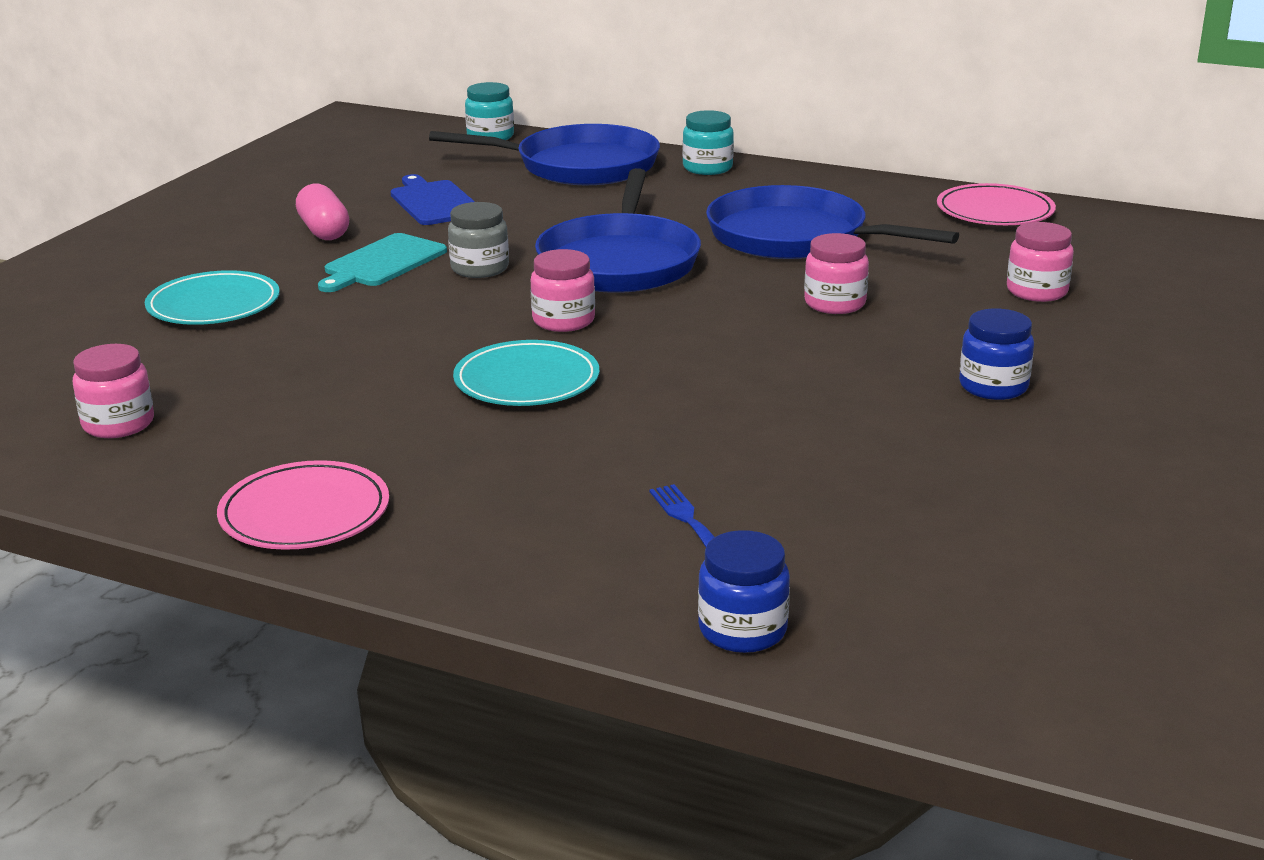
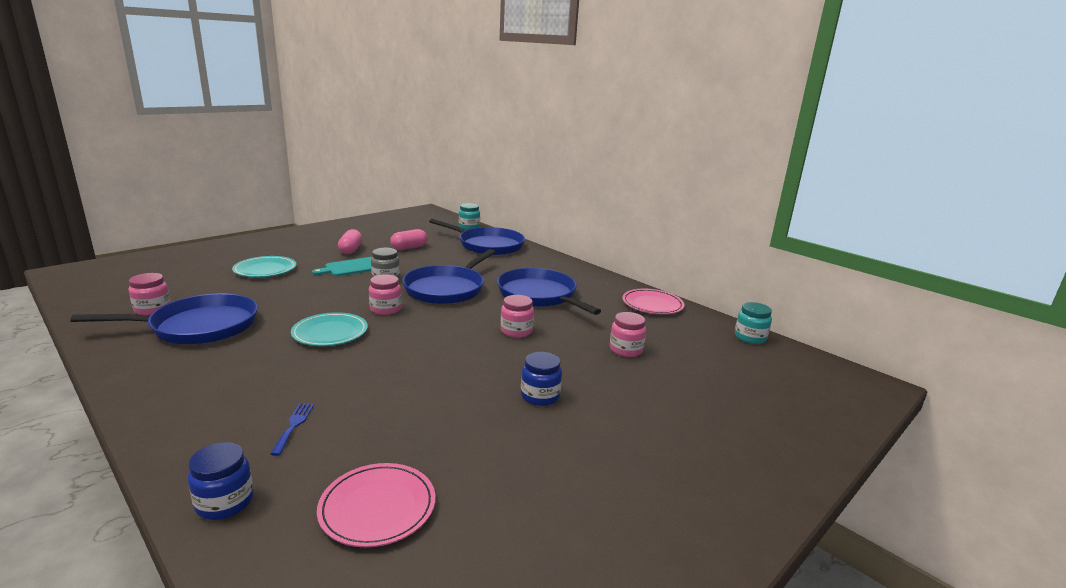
camera: 20 degrees right, 5 degrees down
(267, 428) = (199, 326): none -> blue pan
(305, 513) = (149, 370): pink plate -> pink plate (377, 507)
(434, 202) = (409, 248): blue cutting board -> pink capsule
(707, 168) = (541, 257): turquoise jar -> turquoise jar (750, 337)

